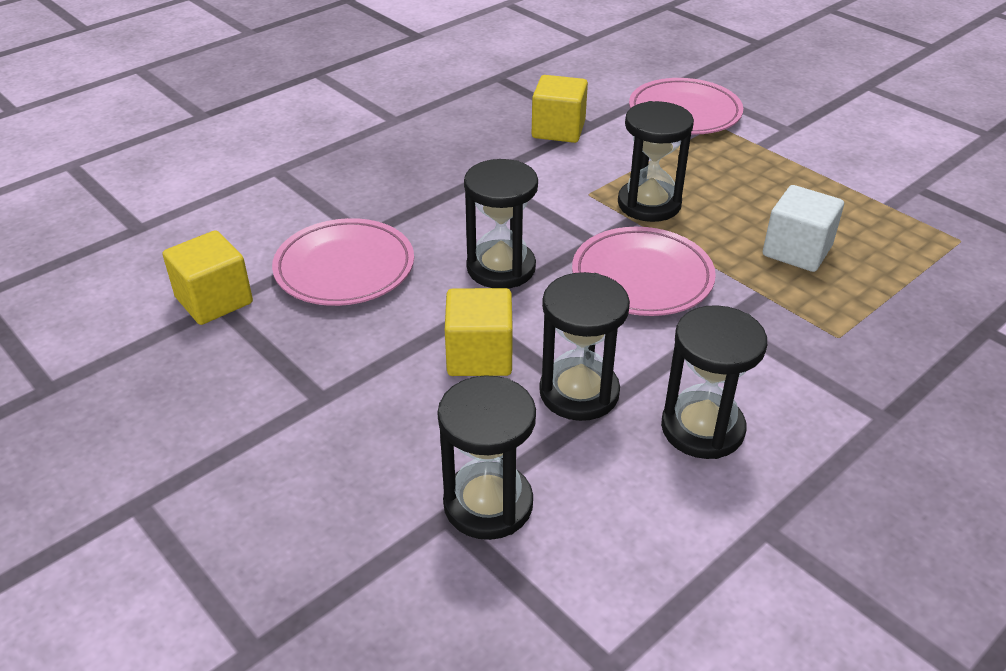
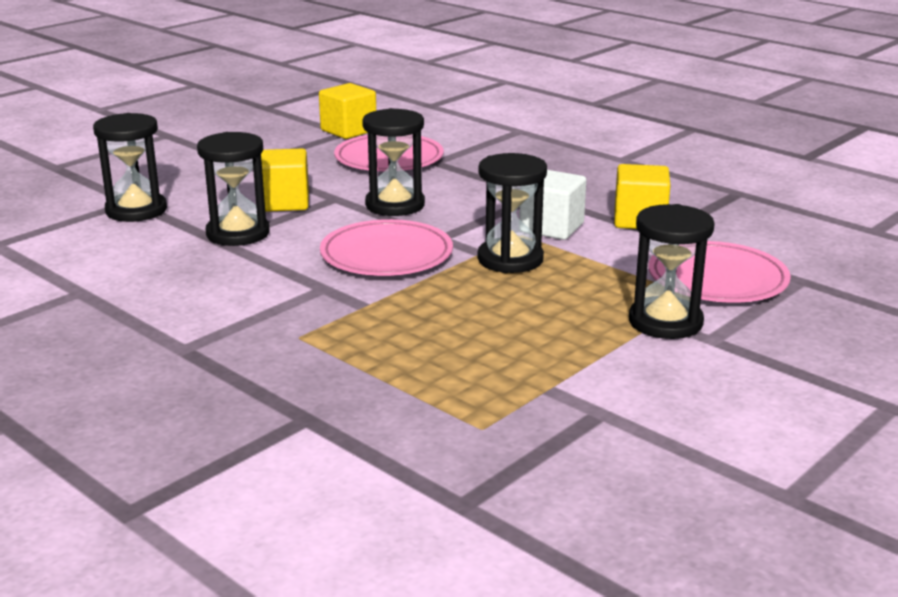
camera: 85 degrees right, 15 degrees down
(702, 428) = (189, 274): black hourglass -> black hourglass (665, 322)
(797, 251) = (440, 326): white cube -> white cube (551, 227)

